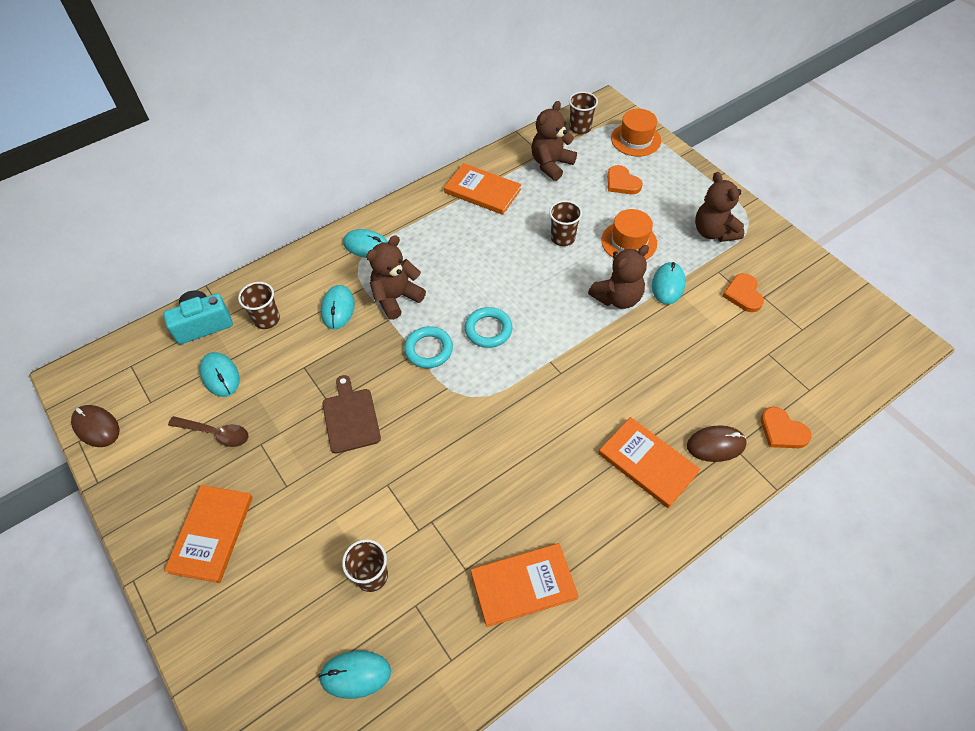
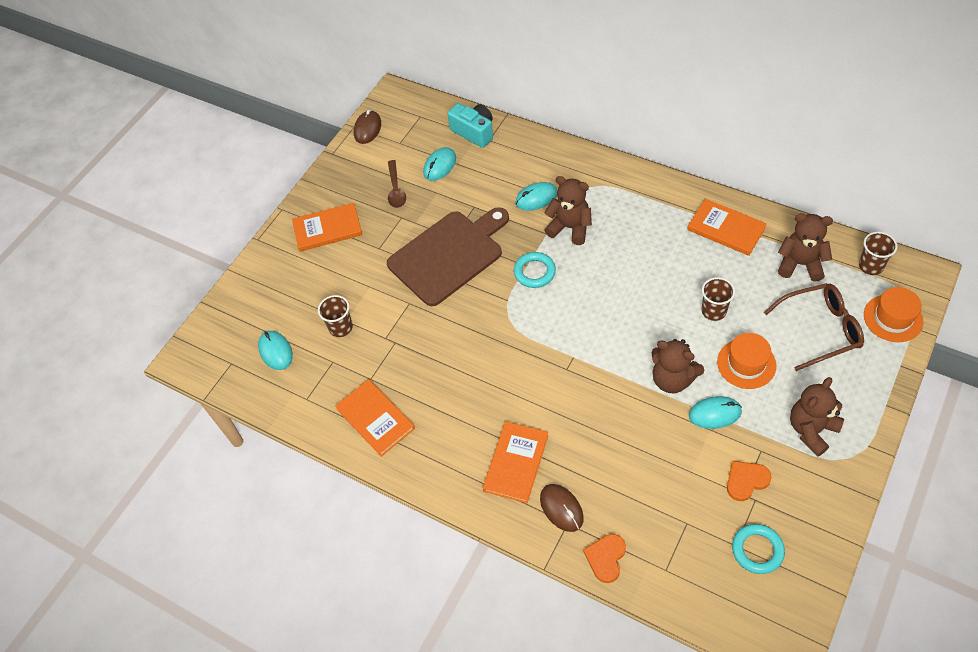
camera: 70 degrees right, 0 degrees up
(267, 319) = (500, 163): brown cup -> none
(350, 417) = (449, 255): brown cutting board -> brown cutting board, size x1.90
(367, 246) = (608, 183): turquoise mouse -> none
(482, 191) = (726, 229): orange book -> orange book turned 60 degrees counterclockwise
(488, 330) = (578, 301): turquoise ring -> turquoise ring (757, 550)
(622, 182) = (820, 329): orange heart -> brown glasses

